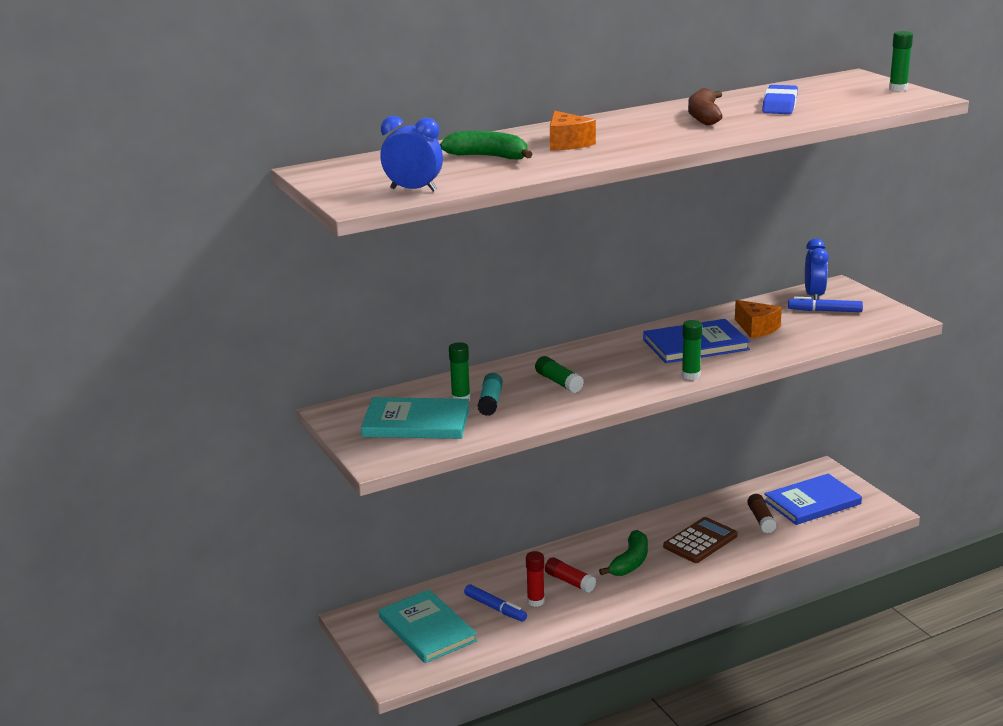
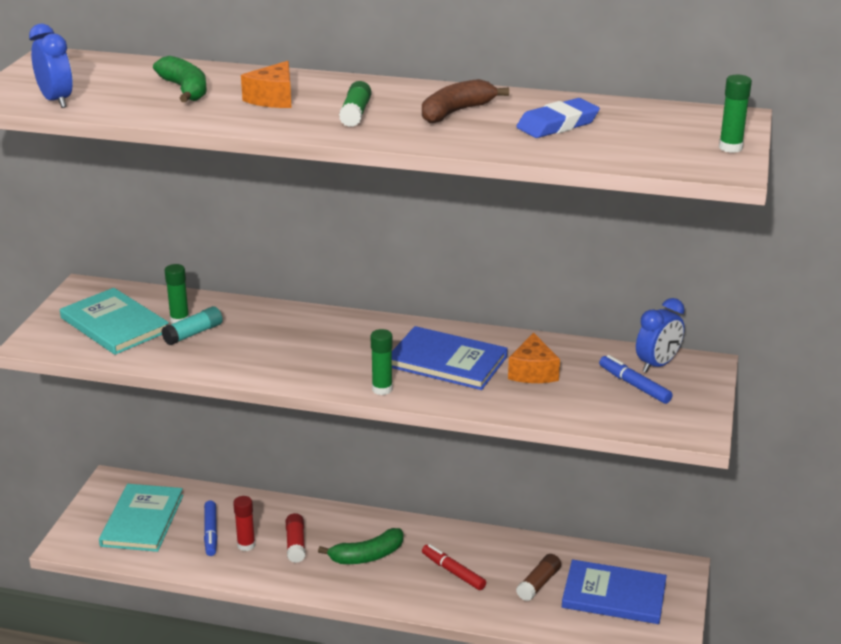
camera: 40 degrees right, 5 degrees up
(558, 382) = (273, 342): green glue stick -> green glue stick (355, 114)
(700, 541) = (453, 572): brown calculator -> red marker

